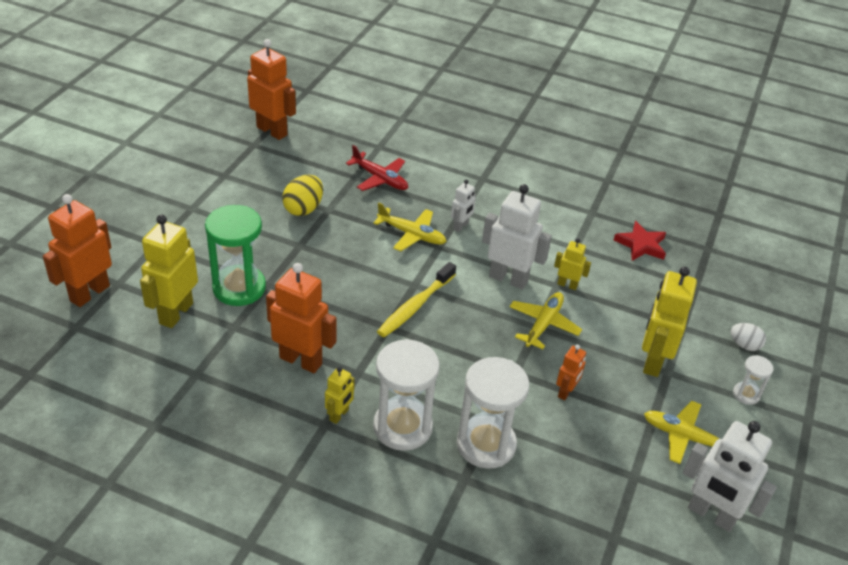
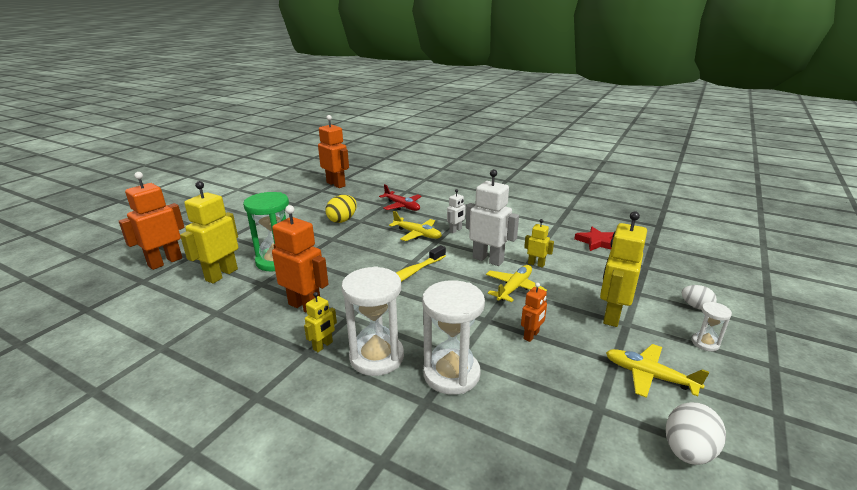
camera: 10 degrees right, 15 degrees down
(711, 515) = (687, 451): white robot -> white egg

